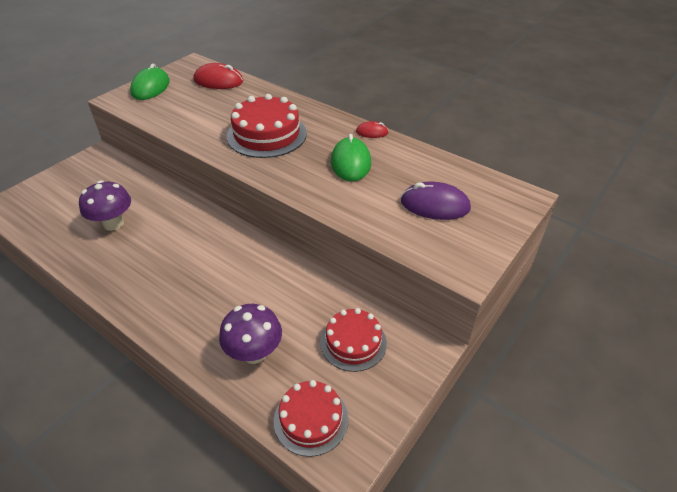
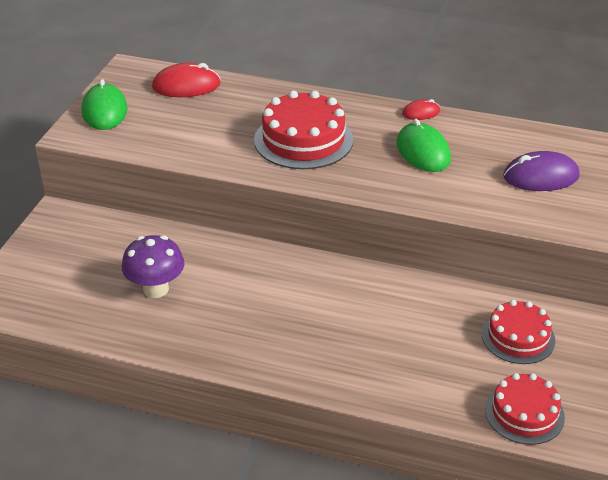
camera: 20 degrees left, 5 degrees down
(254, 353) = (426, 373): purple mushroom -> none

